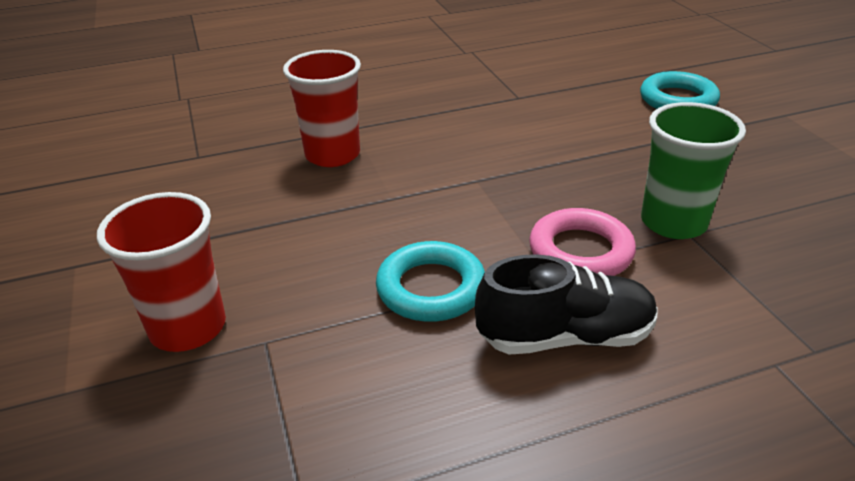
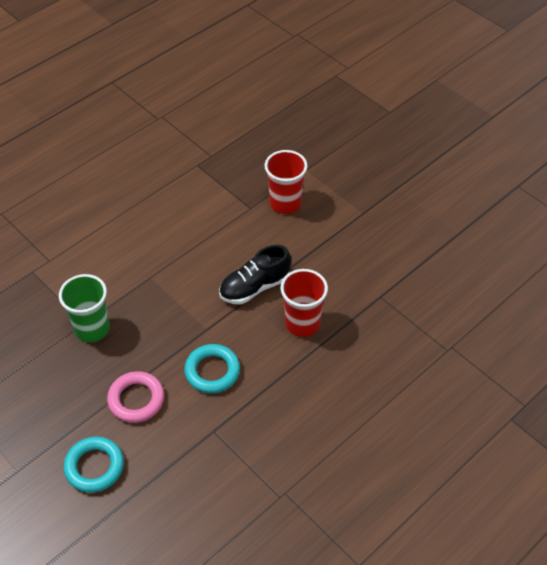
camera: 155 degrees right, 15 degrees up
(431, 288) = (197, 251): turquoise ring -> turquoise ring (212, 371)
(565, 337) = (133, 246): black shoe -> black shoe (254, 287)
(580, 251) = (136, 294): pink ring -> pink ring (136, 399)

